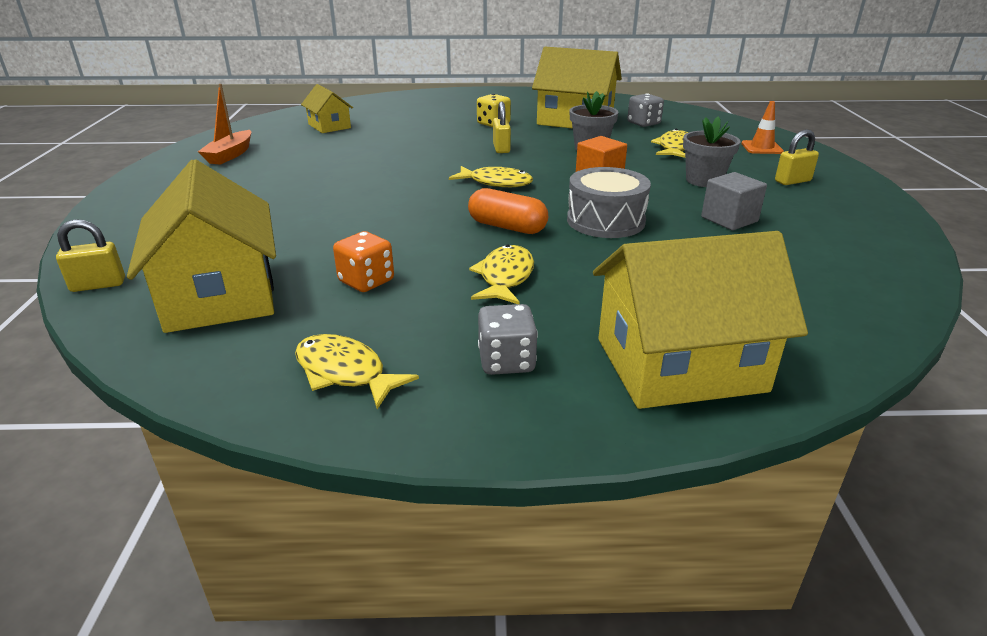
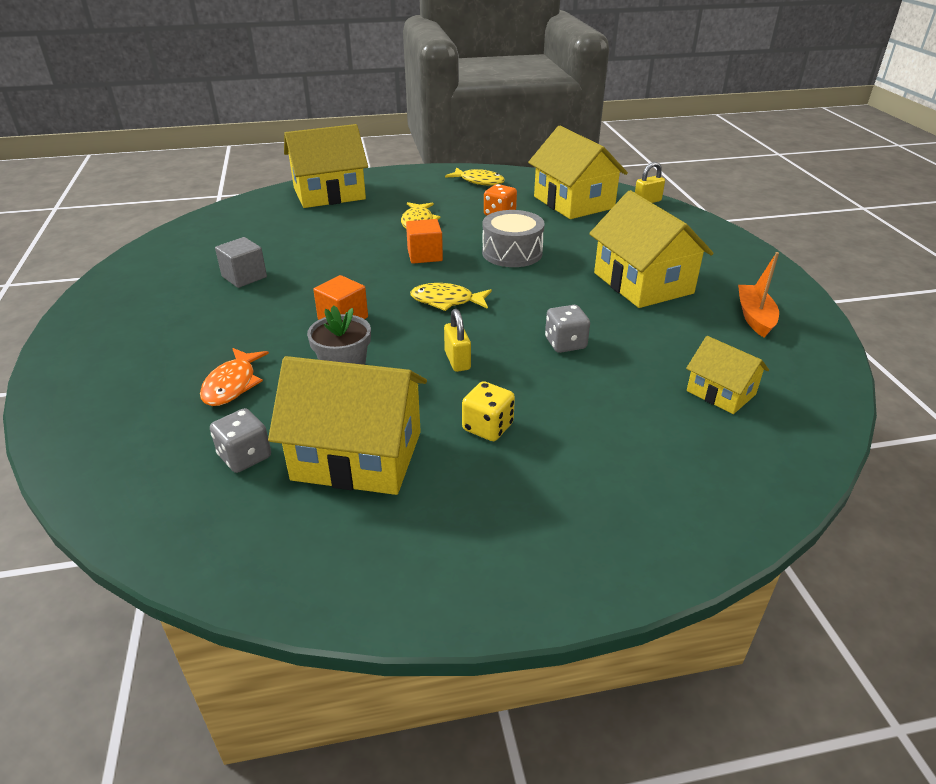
camera: 170 degrees right, 5 degrees up
(285, 183) = (643, 283): none -> yellow house
(506, 361) = (409, 189): grey dice -> grey dice (565, 343)
(507, 227) = (425, 255): orange capsule -> orange cube
(605, 221) = (347, 267): grey drum -> grey drum (512, 253)
(674, 148) = (232, 384): yellow fish -> orange fish
(704, 180) = (234, 323): grey flower pot -> none
(761, 148) = (111, 397): orange traffic cone -> none
(792, 181) = (139, 331): yellow padlock -> none

